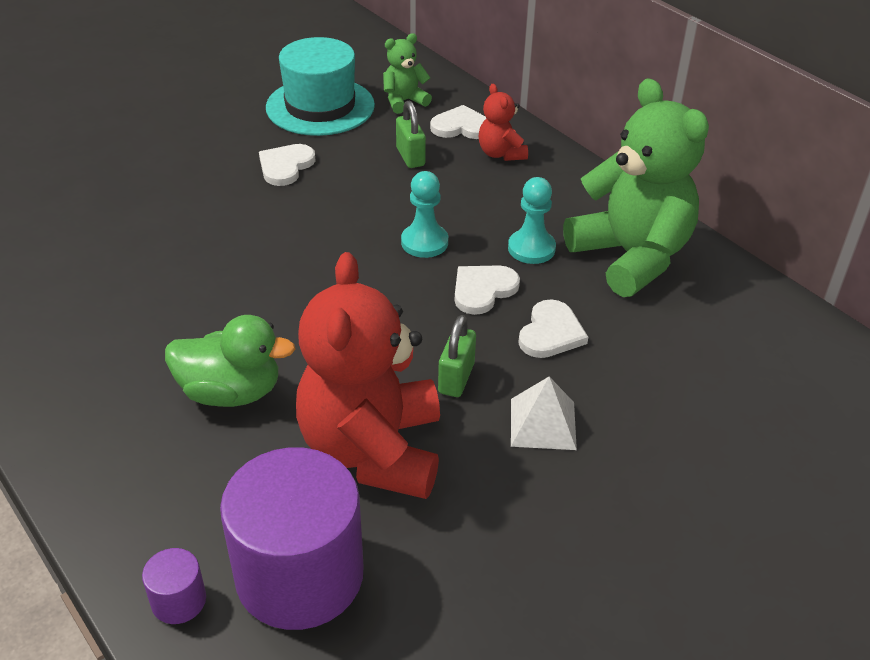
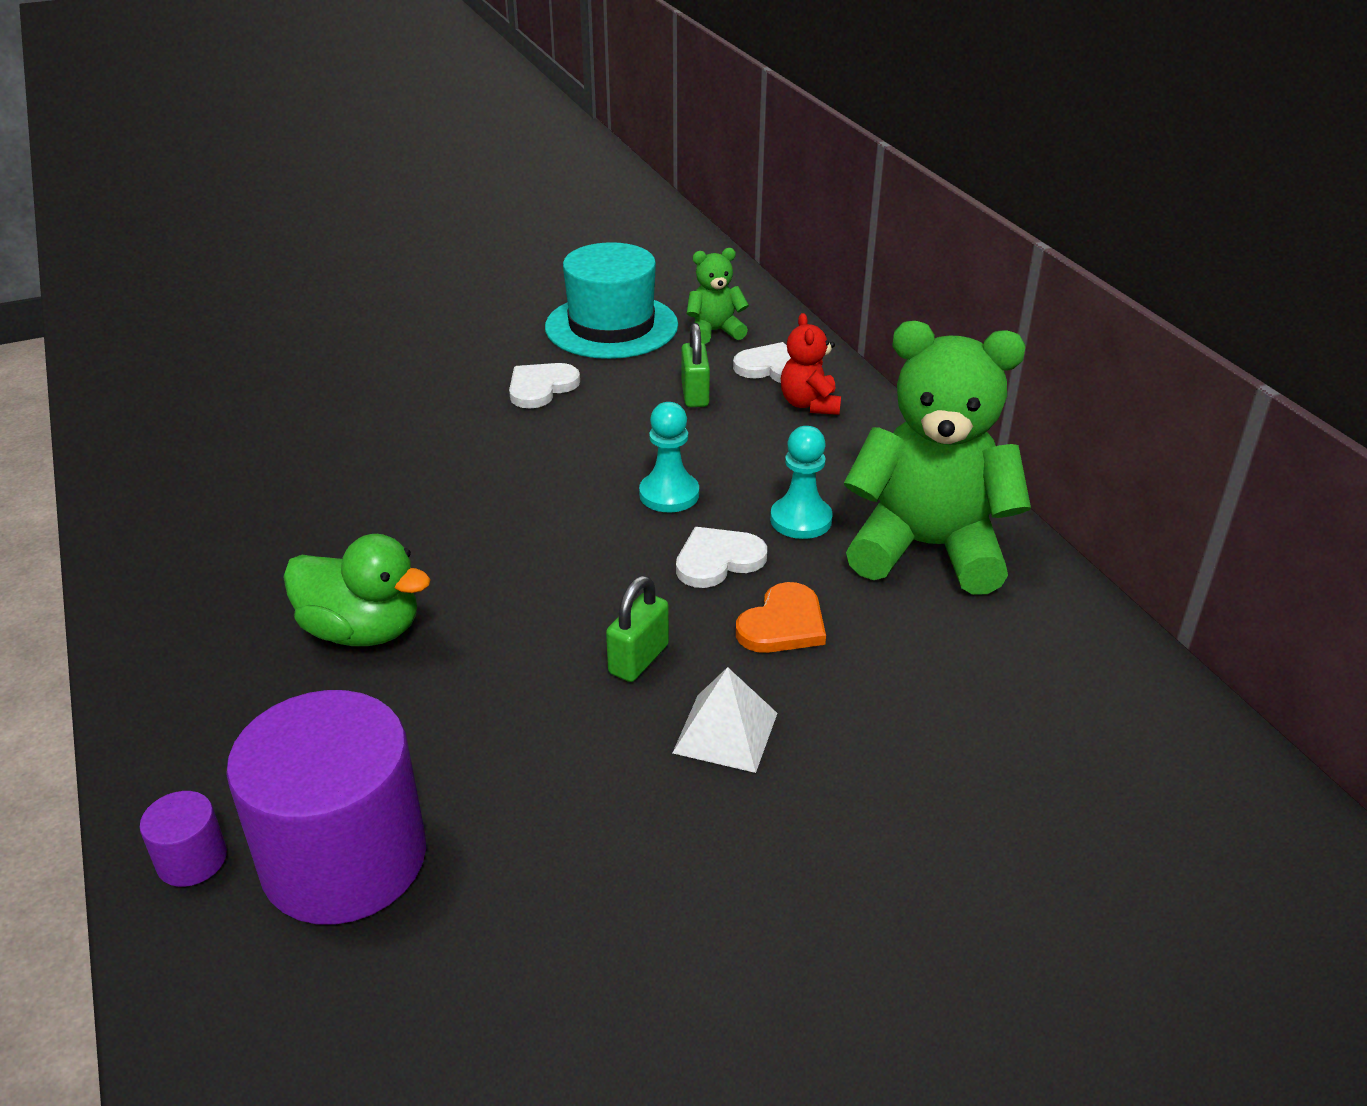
camera: 15 degrees right, 5 degrees down
(373, 450) = (498, 727): red teddy bear -> none
(551, 333) = (783, 624): white heart -> orange heart
(631, 257) = (928, 548): green teddy bear -> green teddy bear turned 60 degrees counterclockwise

